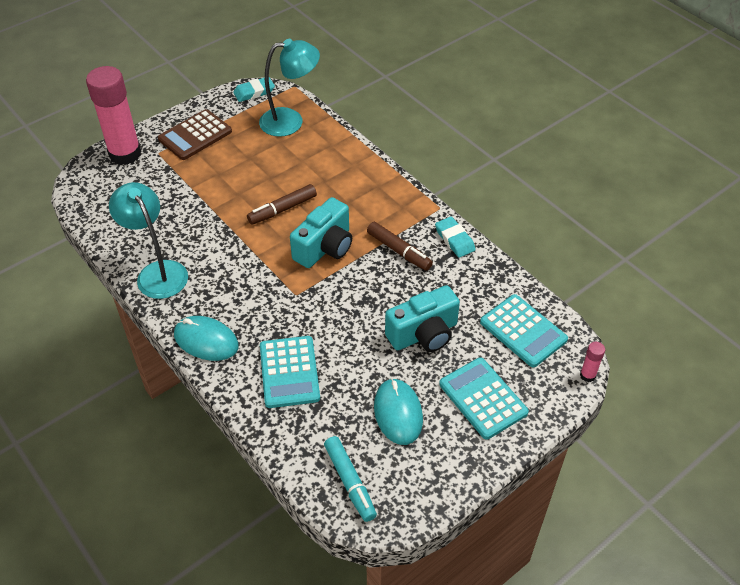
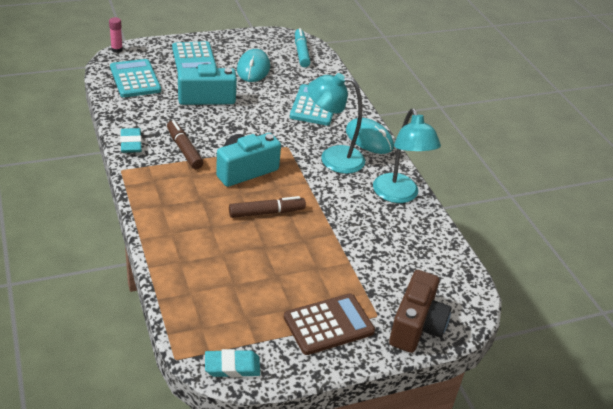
camera: 165 degrees left, 10 degrees down
(125, 154) = (416, 326): pink glue stick -> brown camera
(290, 121) = (208, 307): turquoise lamp -> turquoise lamp (332, 158)

